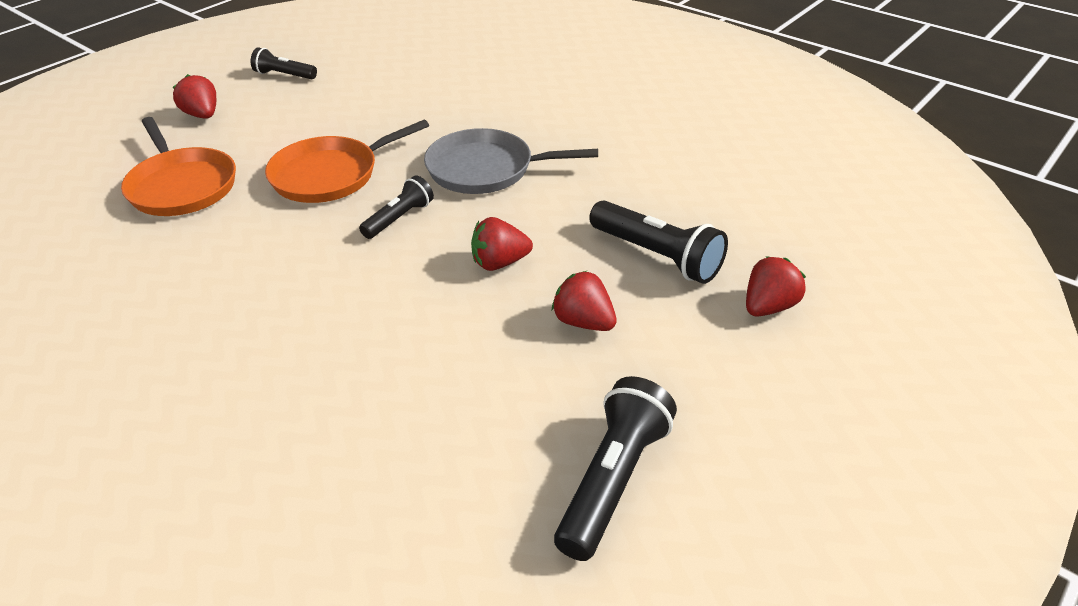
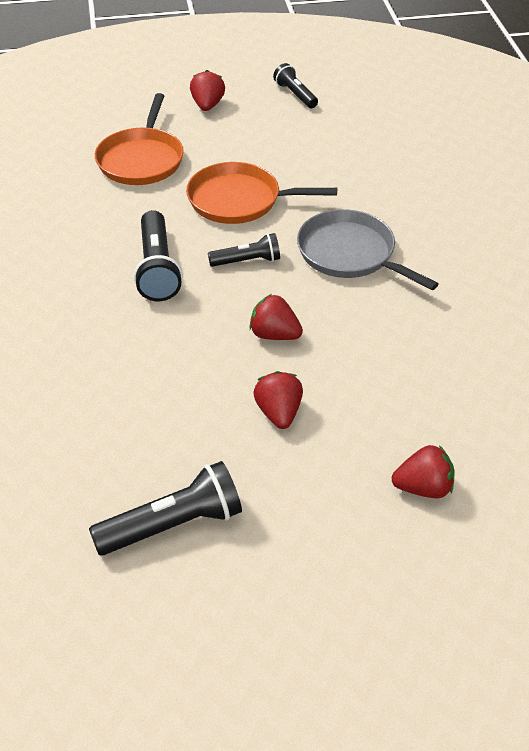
camera: 40 degrees right, 5 degrees up
(657, 256) = (390, 397): black flashlight -> black flashlight (157, 269)

